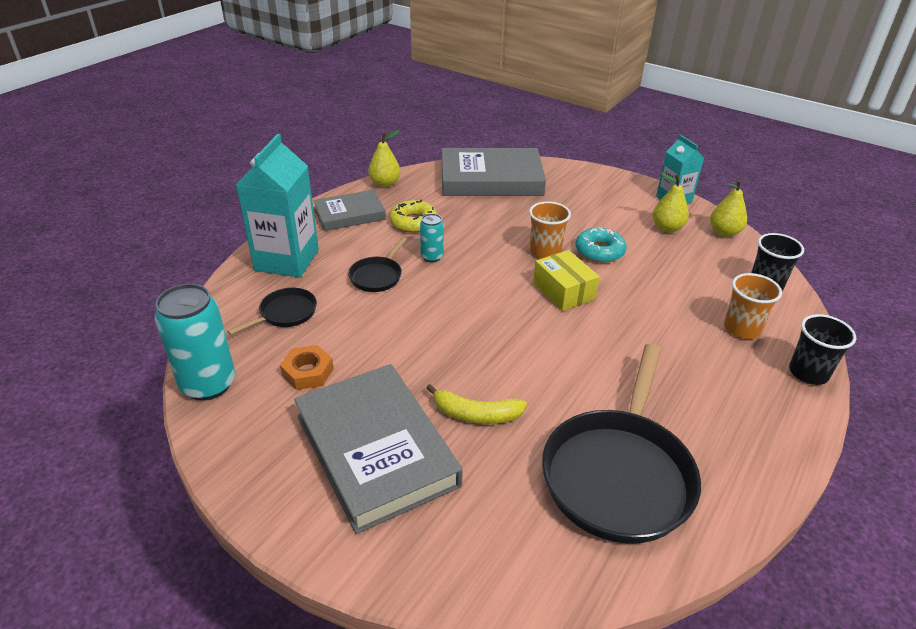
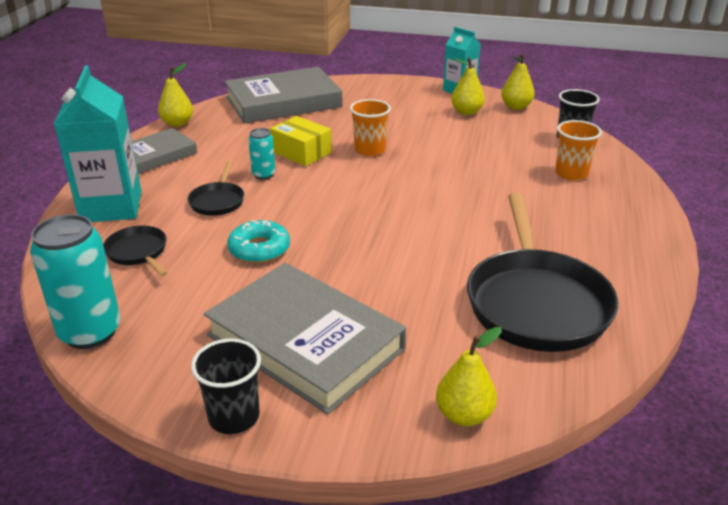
camera: 20 degrees left, 5 degrees down
(285, 314) = (138, 252): black pan -> black pan turned 60 degrees counterclockwise
(308, 372) = (194, 296): orange nut -> none
(413, 222) = (227, 150): yellow donut -> none
(476, 414) = (384, 289): yellow banana -> none
(478, 579) = (464, 415): none -> yellow pear
(563, 291) = (405, 177): yellow box -> yellow box (301, 152)
(599, 251) = (418, 140): turquoise donut -> turquoise donut (259, 249)
(808, 373) = (640, 193): black cup -> black cup (234, 416)

